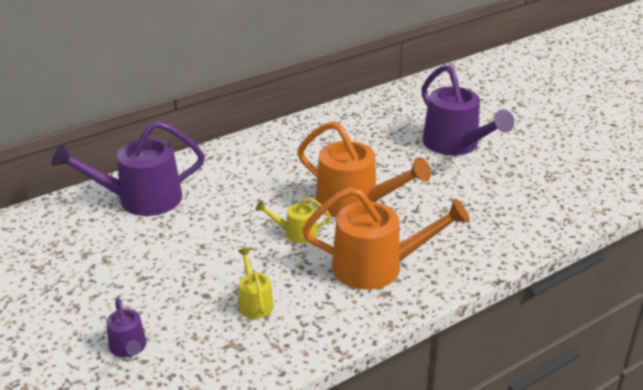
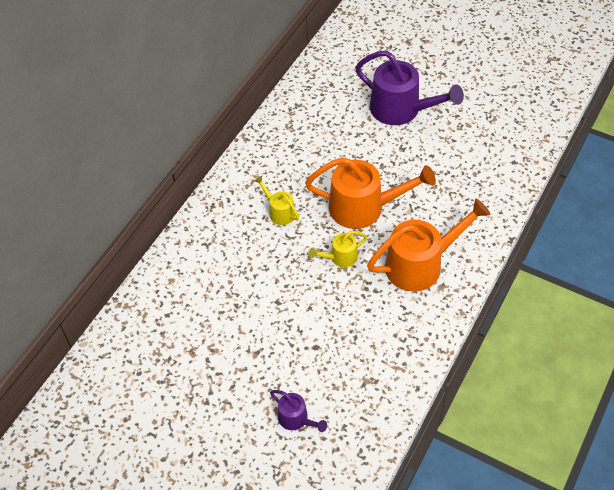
camera: 25 degrees left, 20 degrees up
(140, 199) = (190, 277): purple watering can -> none
(254, 302) = (355, 337): yellow watering can -> yellow watering can (279, 211)

